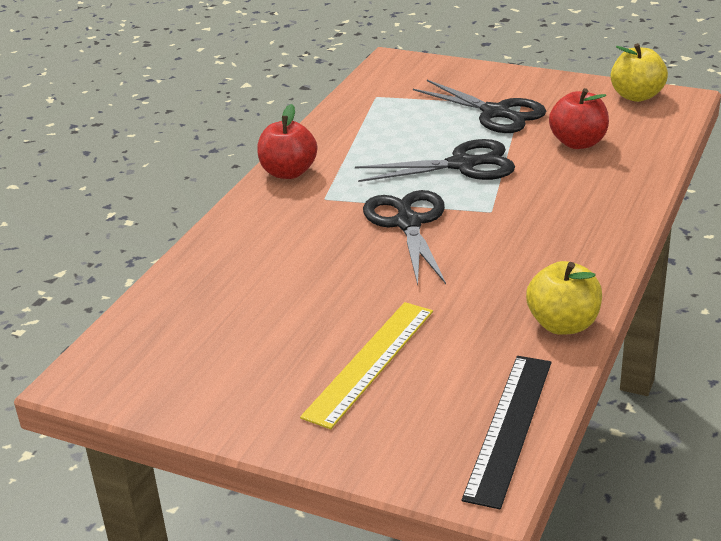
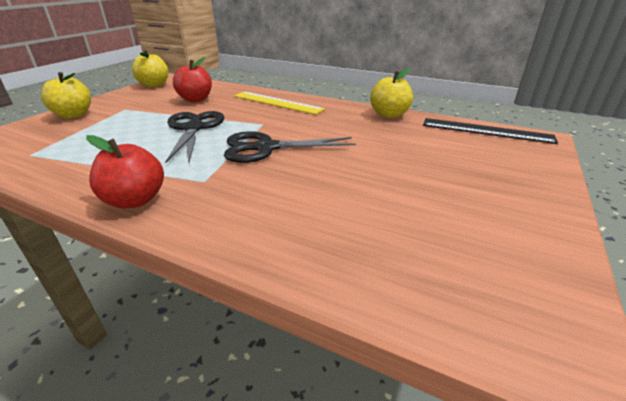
camera: 90 degrees left, 0 degrees up
(370, 362) = (445, 165): yellow ruler -> yellow ruler (277, 102)
(488, 81) = (74, 115): none -> yellow apple
(495, 113) = (127, 116): black scissors -> none

